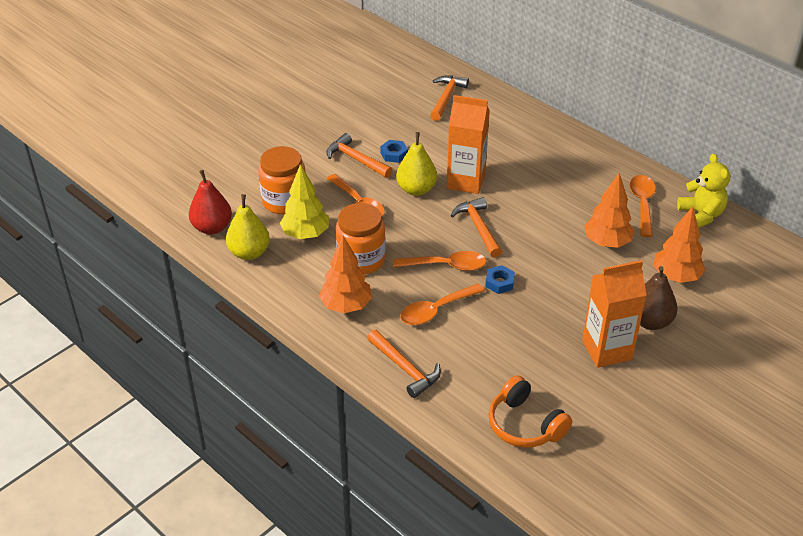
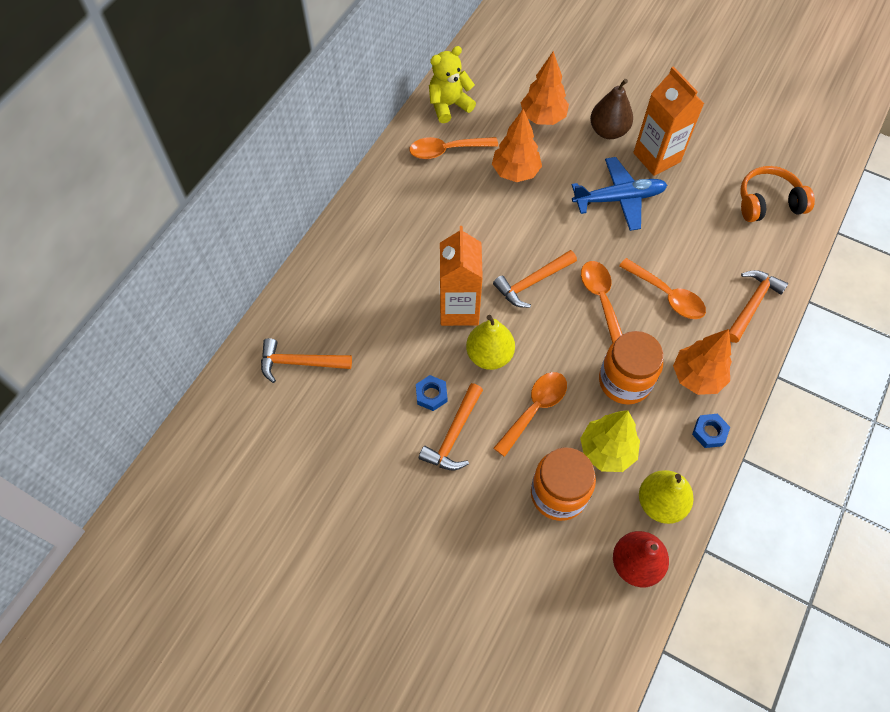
camera: 105 degrees left, 20 degrees up
(499, 282) = (606, 249): blue nut -> blue nut (709, 432)
(525, 425) = (768, 202): orange headphones -> orange headphones turned 135 degrees counterclockwise
(558, 306) = (619, 199): none -> blue plane

